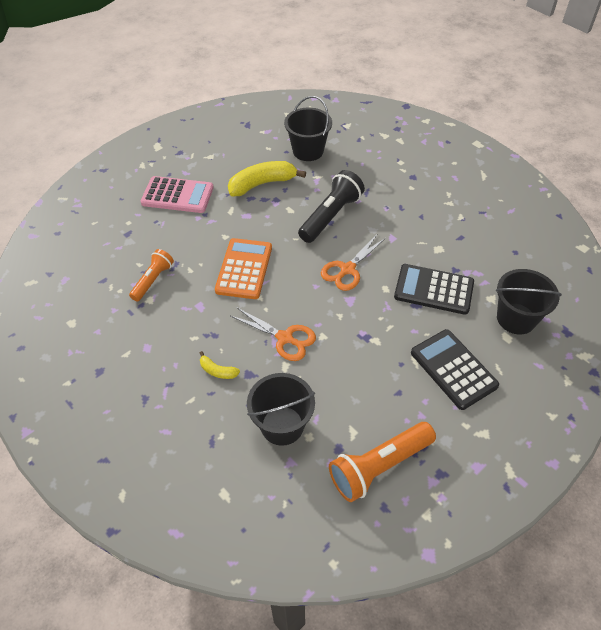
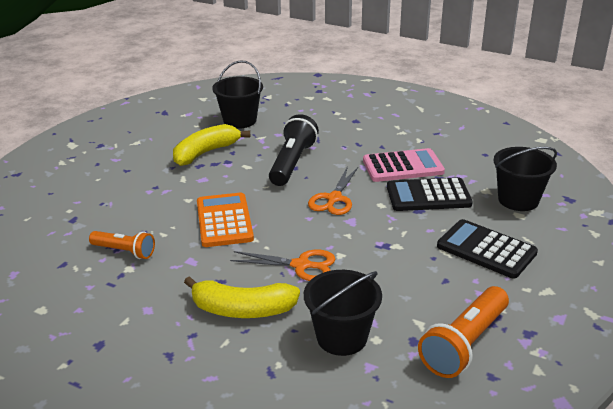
camera: 20 degrees left, 20 degrees down
(153, 280) = (124, 251): orange flashlight -> orange flashlight turned 105 degrees clockwise
(177, 195) = (116, 178): pink calculator -> pink calculator (402, 166)
(217, 371) = (242, 310): yellow banana -> yellow banana, size x2.11

